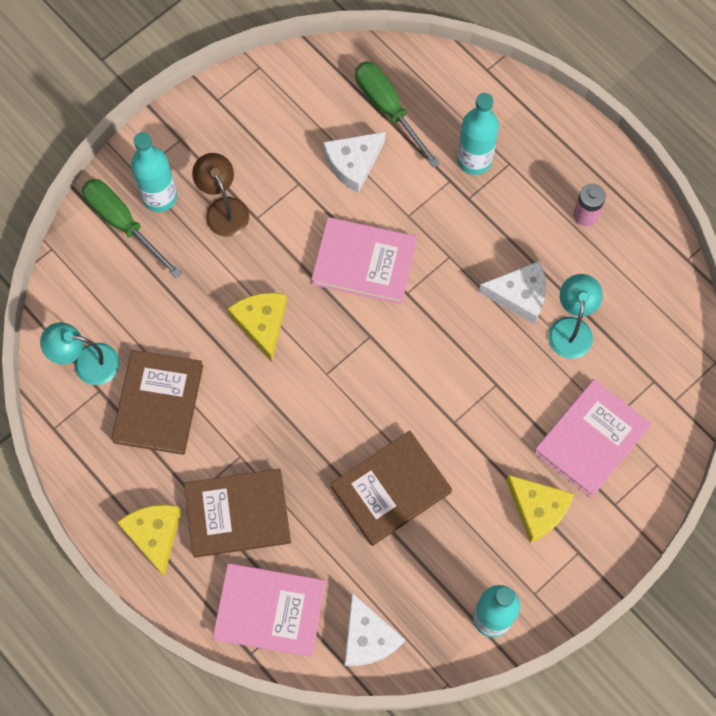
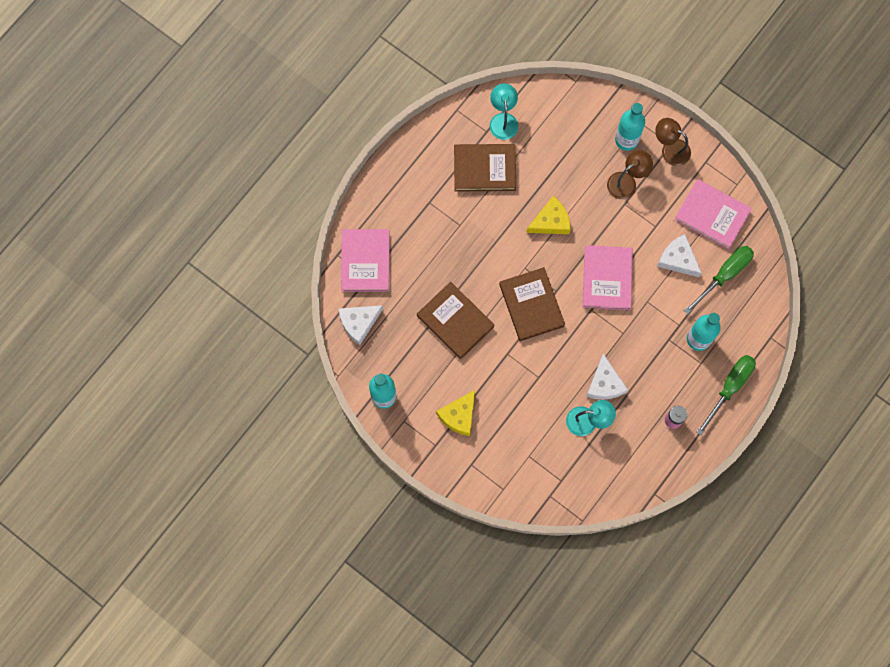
camera: 80 degrees right, 5 degrees up
(123, 223) = (602, 121): green screwdriver -> green screwdriver (729, 387)
(154, 535) = (400, 184): yellow cheese -> none
(187, 142) = (670, 149): none -> brown lamp
(238, 514) = (422, 231): brown book -> brown book (531, 305)
(591, 439) = (512, 444): pink book -> pink book (712, 215)

